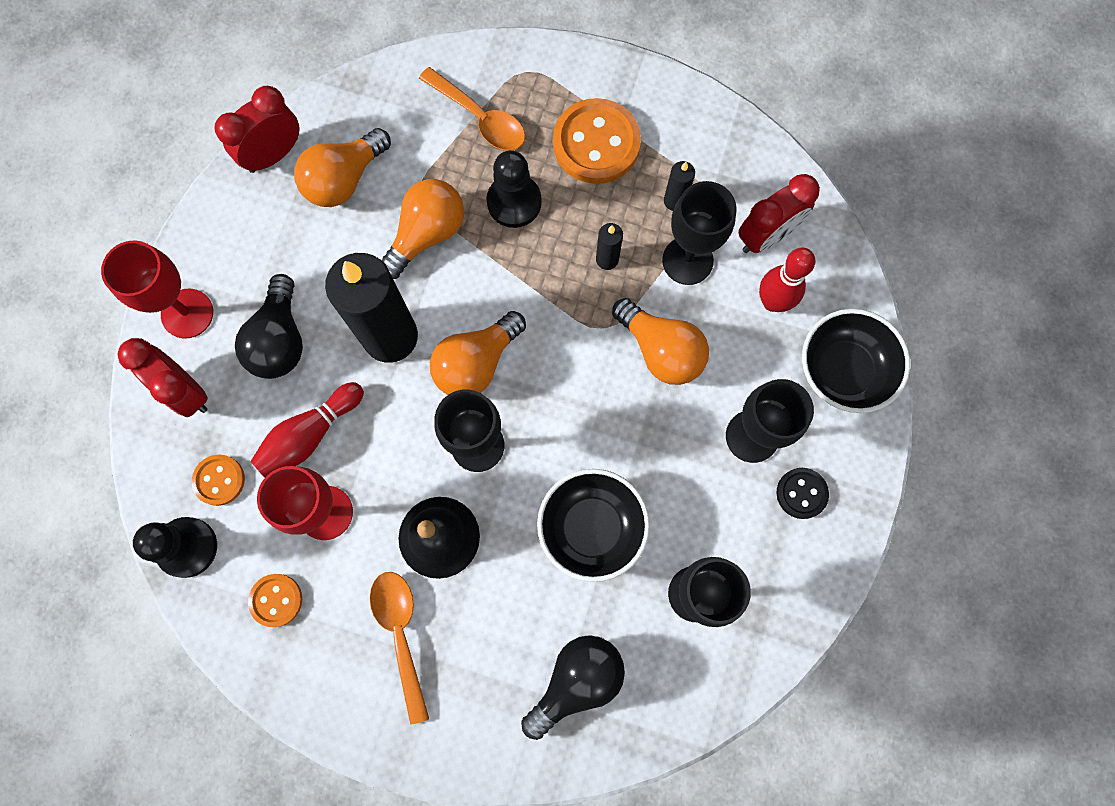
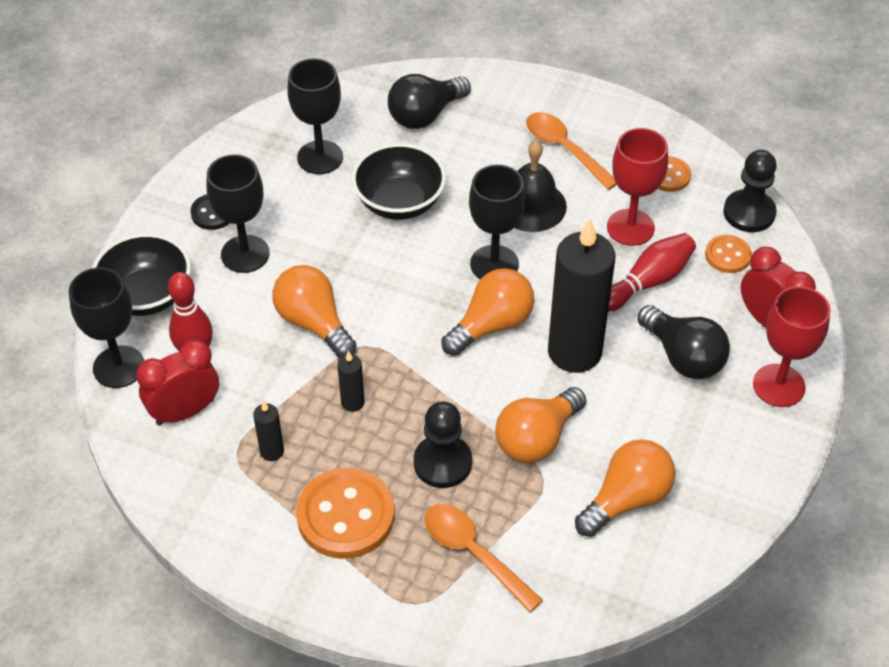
camera: 175 degrees left, 25 degrees down
(274, 154) = (707, 531): red clock -> none
(280, 340) = (683, 357): black light bulb -> black light bulb turned 135 degrees clockwise
(400, 634) = (564, 149): orange spoon -> orange spoon turned 150 degrees clockwise
(687, 260) = (271, 395): black goblet -> black goblet (119, 367)

